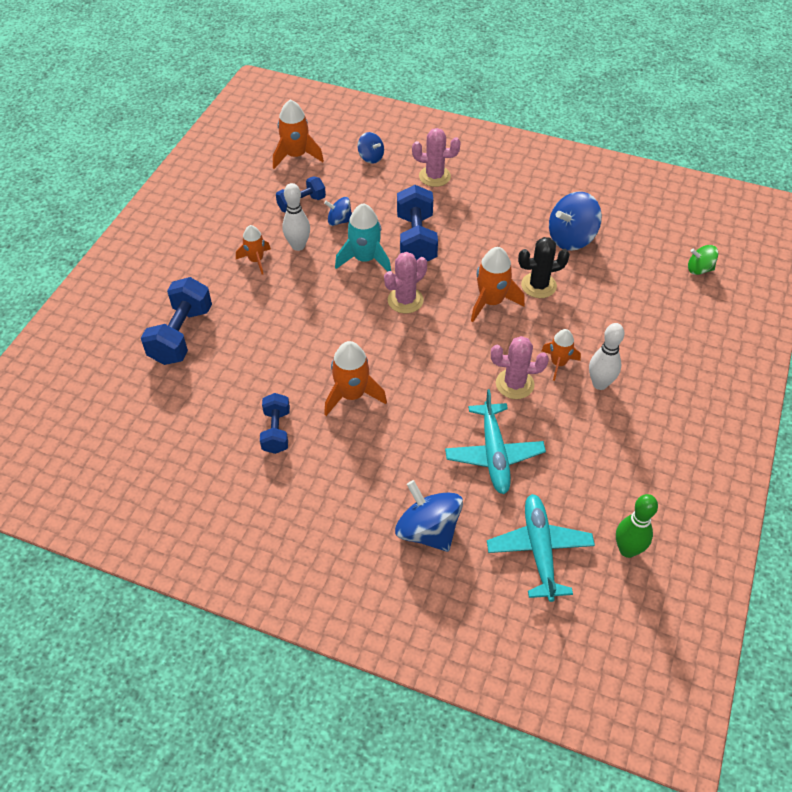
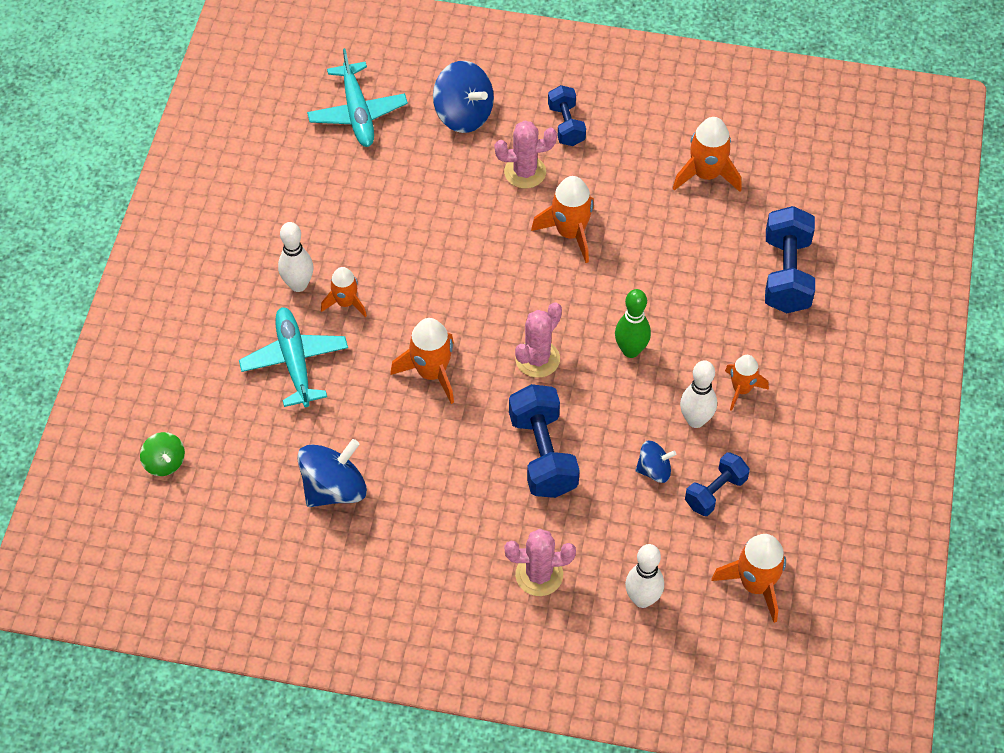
camera: 170 degrees right, 5 degrees up
(210, 431) = (706, 174): none -> orange rocket
(276, 431) = (638, 183): blue dumbbell -> blue dumbbell (566, 125)
(365, 259) = (603, 413): turquoise rocket -> none
(371, 157) = (642, 599): blue spinning top -> white bowling pin
(494, 454) = (409, 193): turquoise plane -> turquoise plane (295, 362)
(514, 384) = (394, 271): pink cactus -> pink cactus (525, 172)
(538, 285) = (374, 405): black cactus -> none
(627, 550) = (275, 124): green bowling pin -> green bowling pin (631, 350)
(699, 269) = (165, 462): green spinning top -> green spinning top turned 60 degrees clockwise

